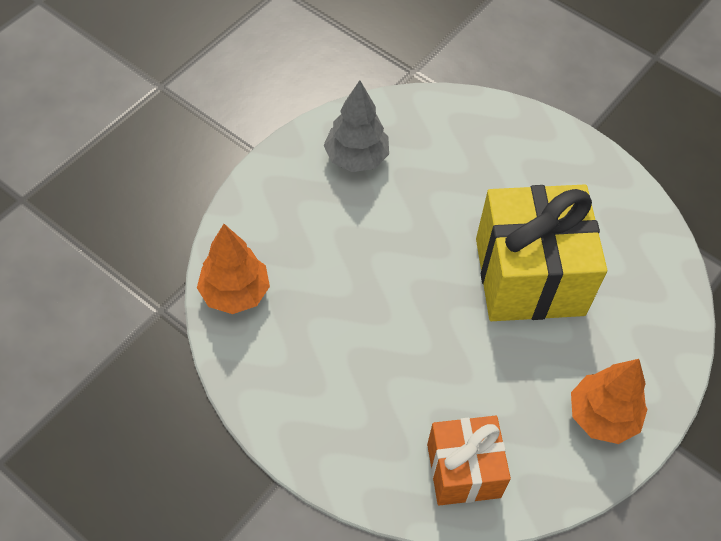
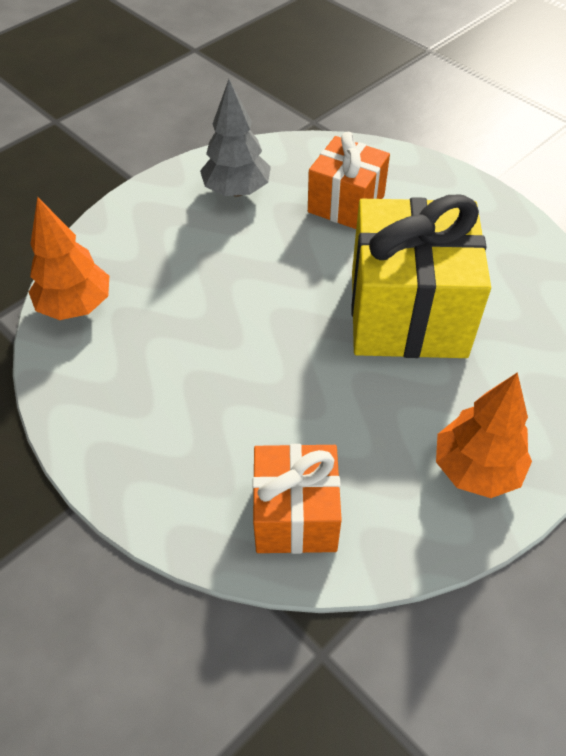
camera: 10 degrees right, 5 degrees down
(459, 165) = (346, 204): none -> orange gift

